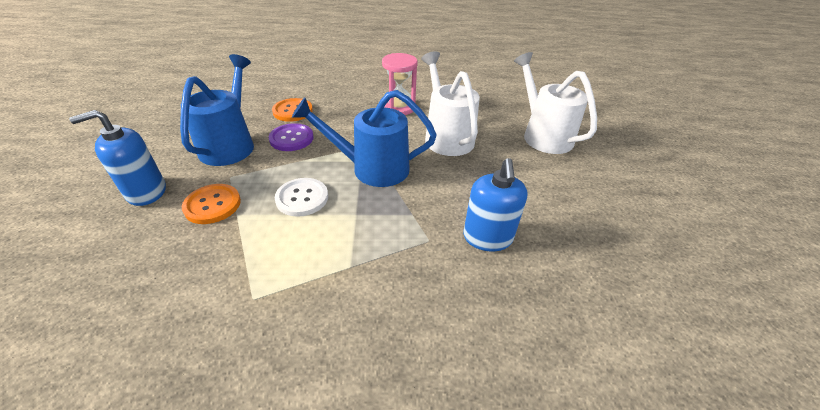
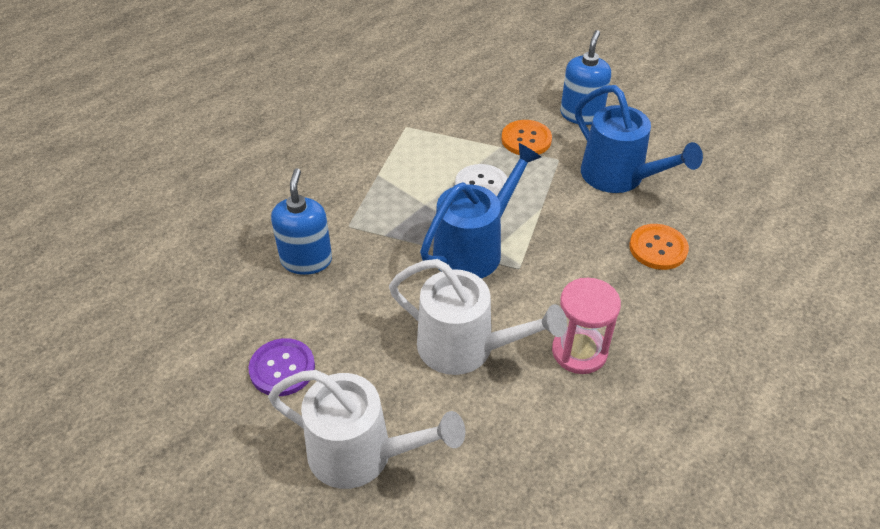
camera: 135 degrees right, 5 degrees up
(291, 138) = (591, 220): purple button -> purple button (282, 368)
(487, 237) = (306, 260): blue soap dispenser -> blue soap dispenser turned 45 degrees clockwise

